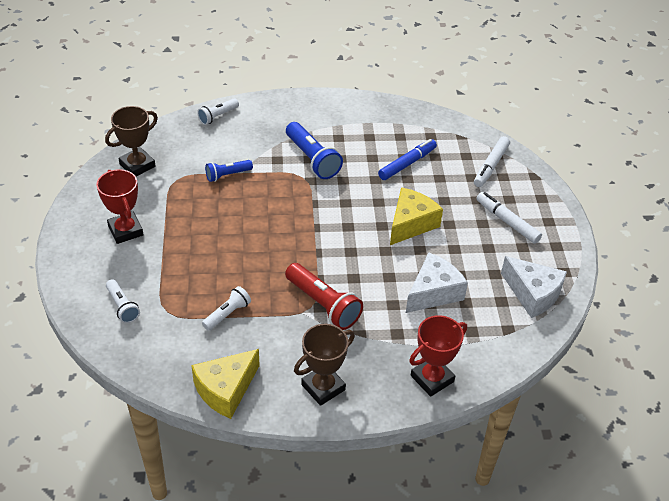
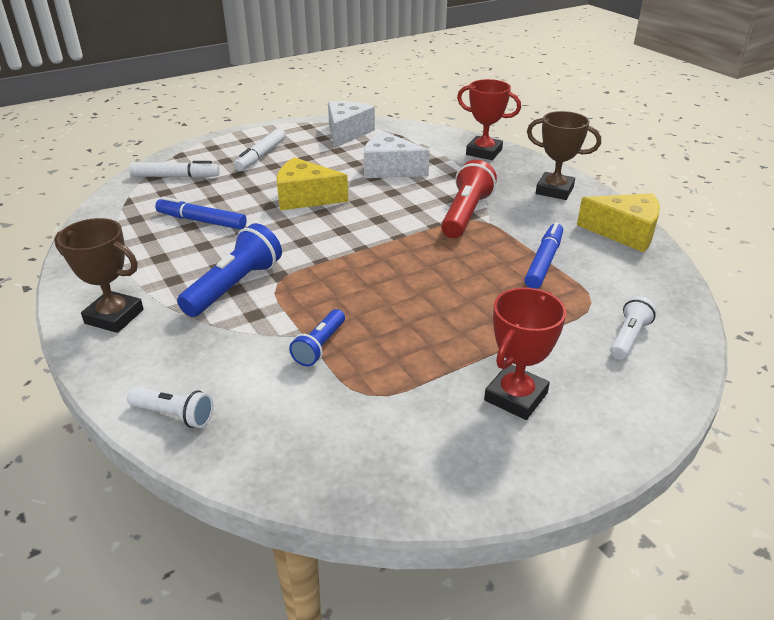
camera: 115 degrees left, 10 degrees down
(137, 165) = (369, 457): brown trophy -> brown trophy (114, 317)
(227, 175) = (320, 346): blue flashlight -> blue flashlight turned 75 degrees clockwise
(227, 314) = (544, 262): white flashlight -> blue marker

